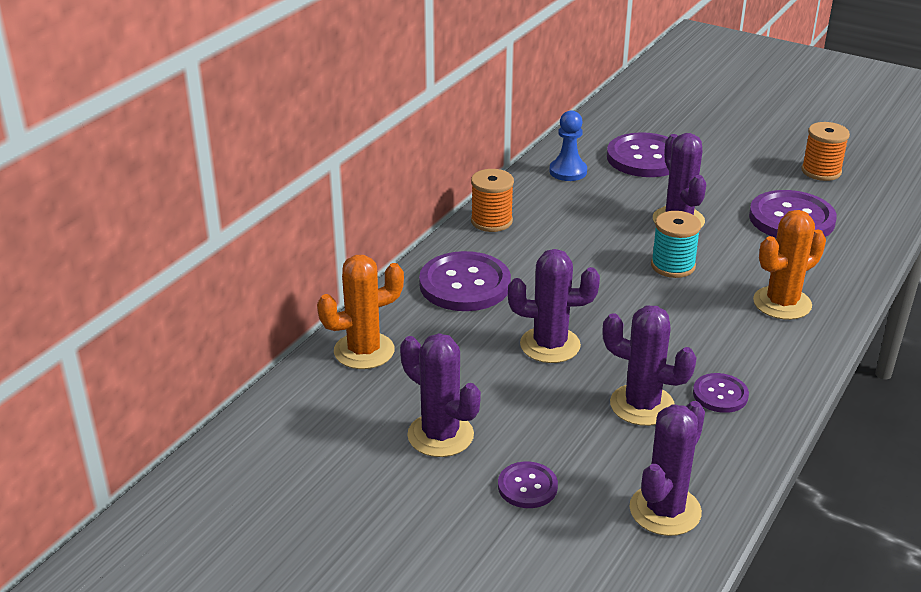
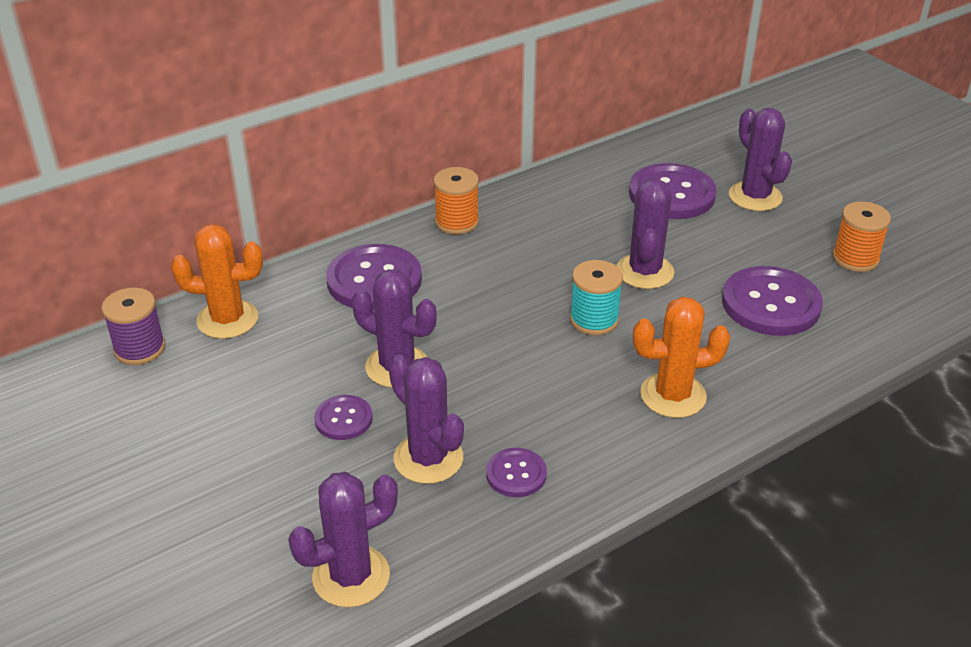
camera: 25 degrees right, 5 degrees up
(305, 398) = (139, 349): none -> purple spool
(440, 435) = (219, 424): purple cactus -> purple cactus (755, 196)
(527, 487) = (248, 503): purple button -> purple button (343, 419)
(568, 171) = (578, 189): blue pawn -> none

